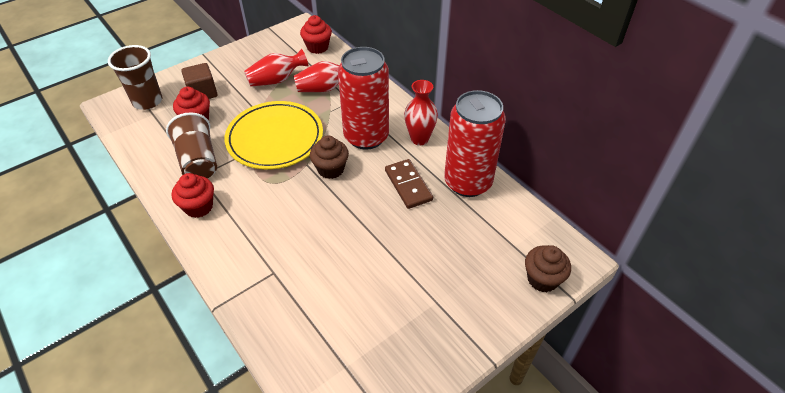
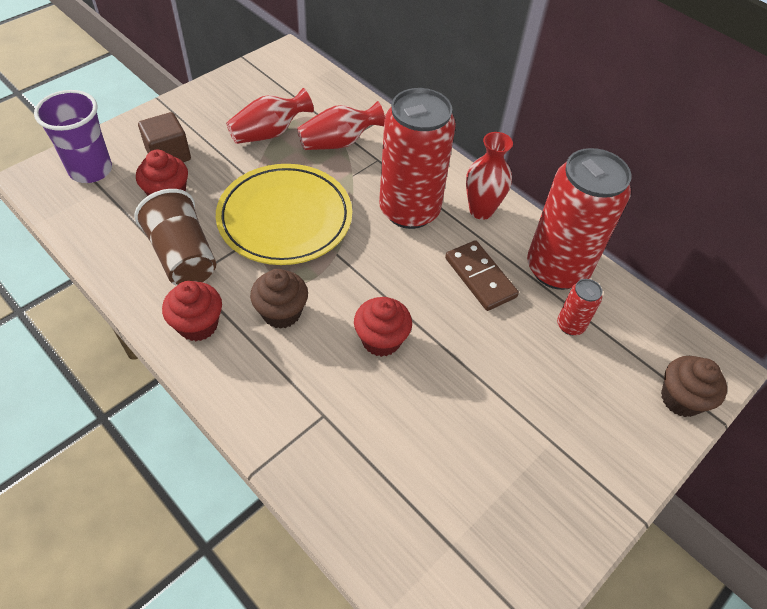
camera: 10 degrees left, 5 degrees up
(147, 101) = (91, 170): brown cup -> purple cup
(317, 47) = (316, 84): red cupcake -> red cupcake (381, 340)
(331, 169) = (371, 259): brown cupcake -> brown cupcake (281, 313)
(469, 222) = (570, 325): none -> red can

